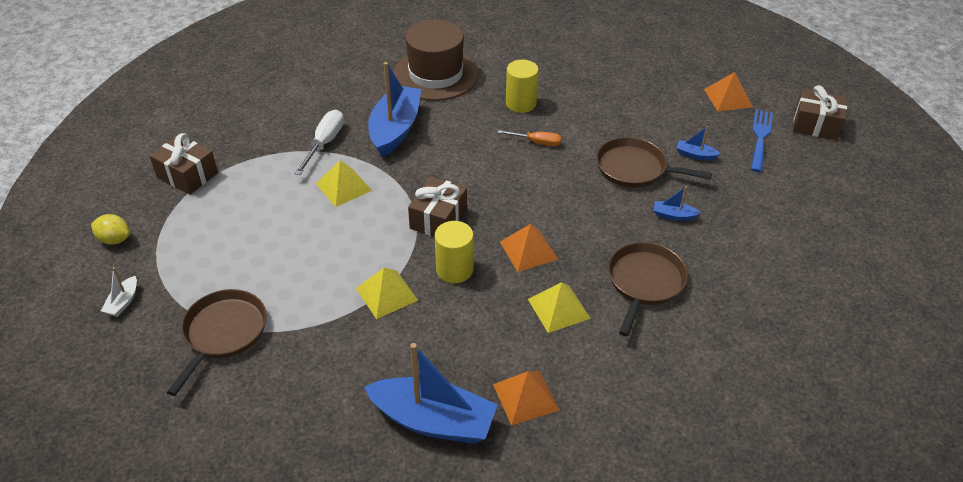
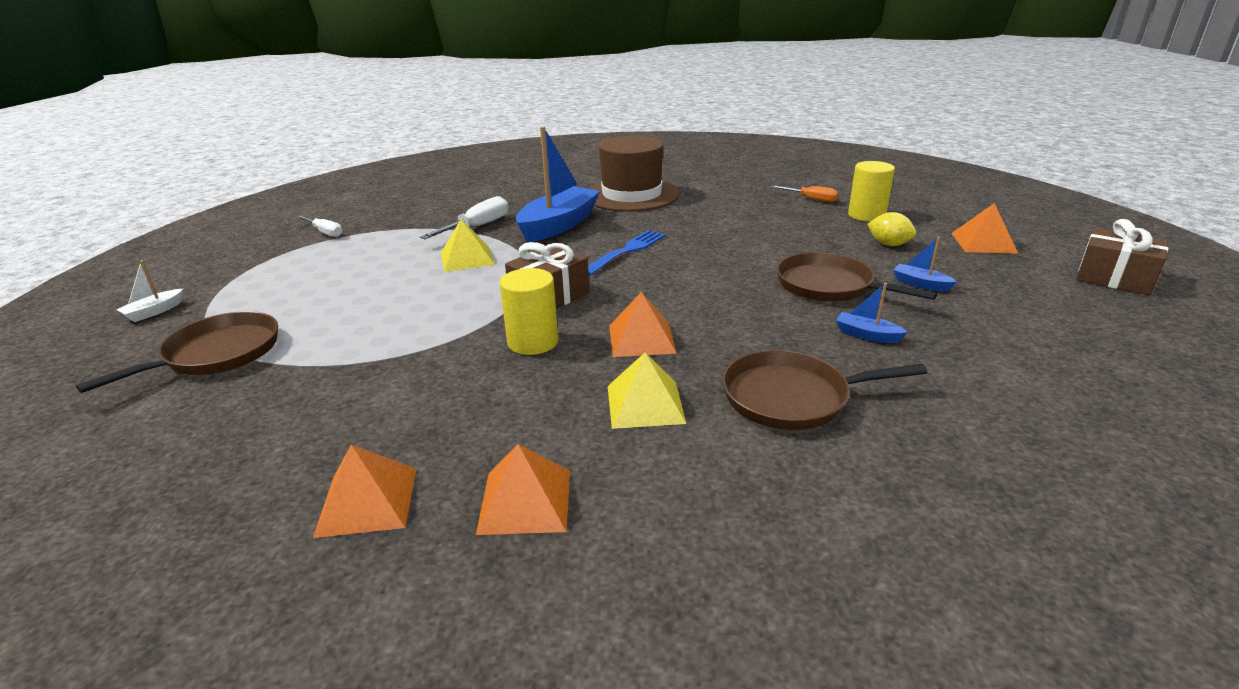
camera: 20 degrees right, 15 degrees down
(114, 239) = (207, 266): yellow lemon -> yellow lemon (888, 244)
(187, 175) = (325, 232): brown gift -> white screwdriver
(386, 294) = (431, 351): yellow pyramid -> none
(433, 421) = (367, 501): blue boat -> orange pyramid
(521, 103) = (712, 222): yellow cylinder -> yellow cylinder (866, 215)
(537, 142) = (712, 251): orange screwdriver -> orange screwdriver (811, 199)
(644, 282) = (791, 397): brown pan -> brown pan turned 135 degrees counterclockwise
(760, 138) = (1023, 280): blue fork -> blue fork (626, 251)

